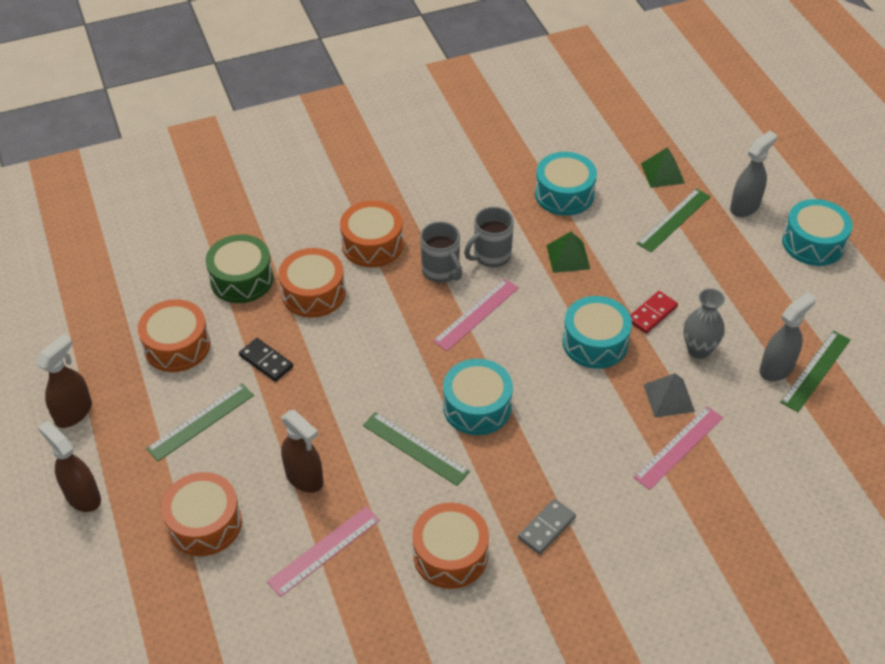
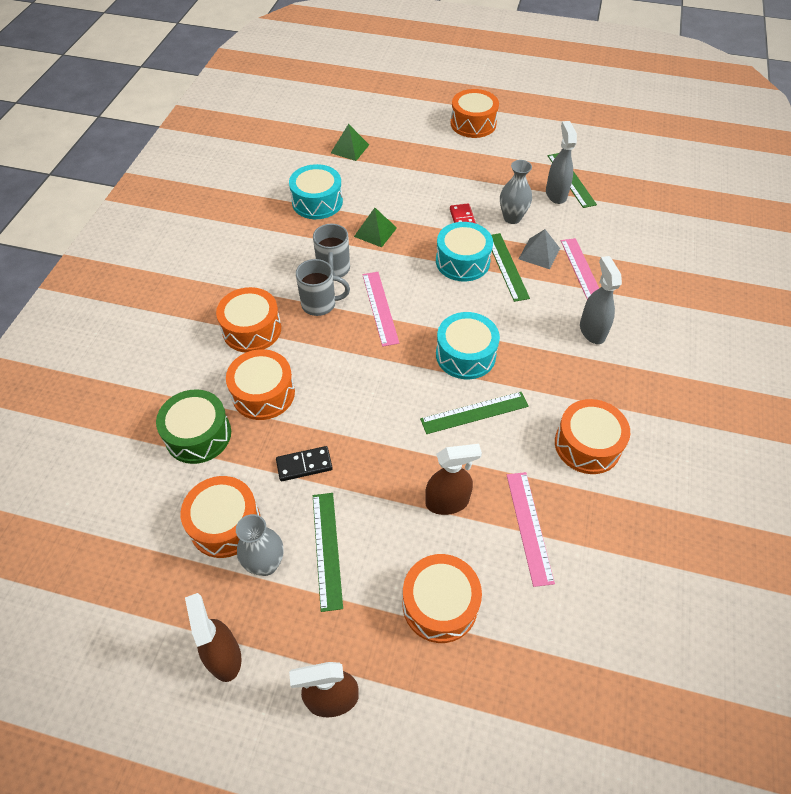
camera: 55 degrees left, 5 degrees up
(161, 391) = (266, 564): none -> grey vase
(546, 528) = (601, 376): grey domino -> none
(673, 220) = (394, 167): green ruler -> green ruler (506, 266)
(745, 206) = (416, 132): grey spray bottle -> grey spray bottle (592, 330)
(813, 243) = (473, 123): turquoise drum -> orange drum

